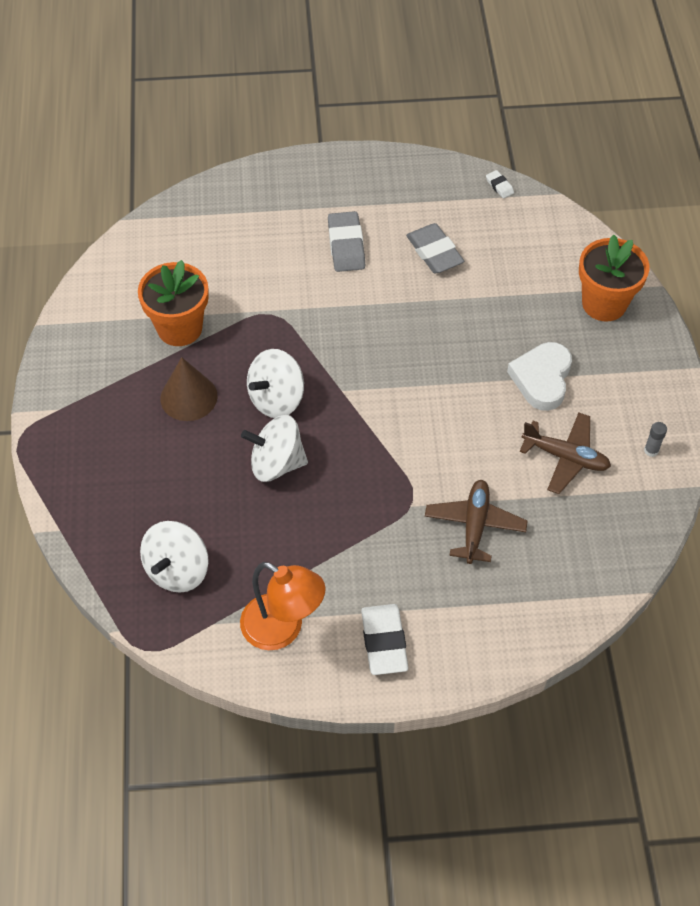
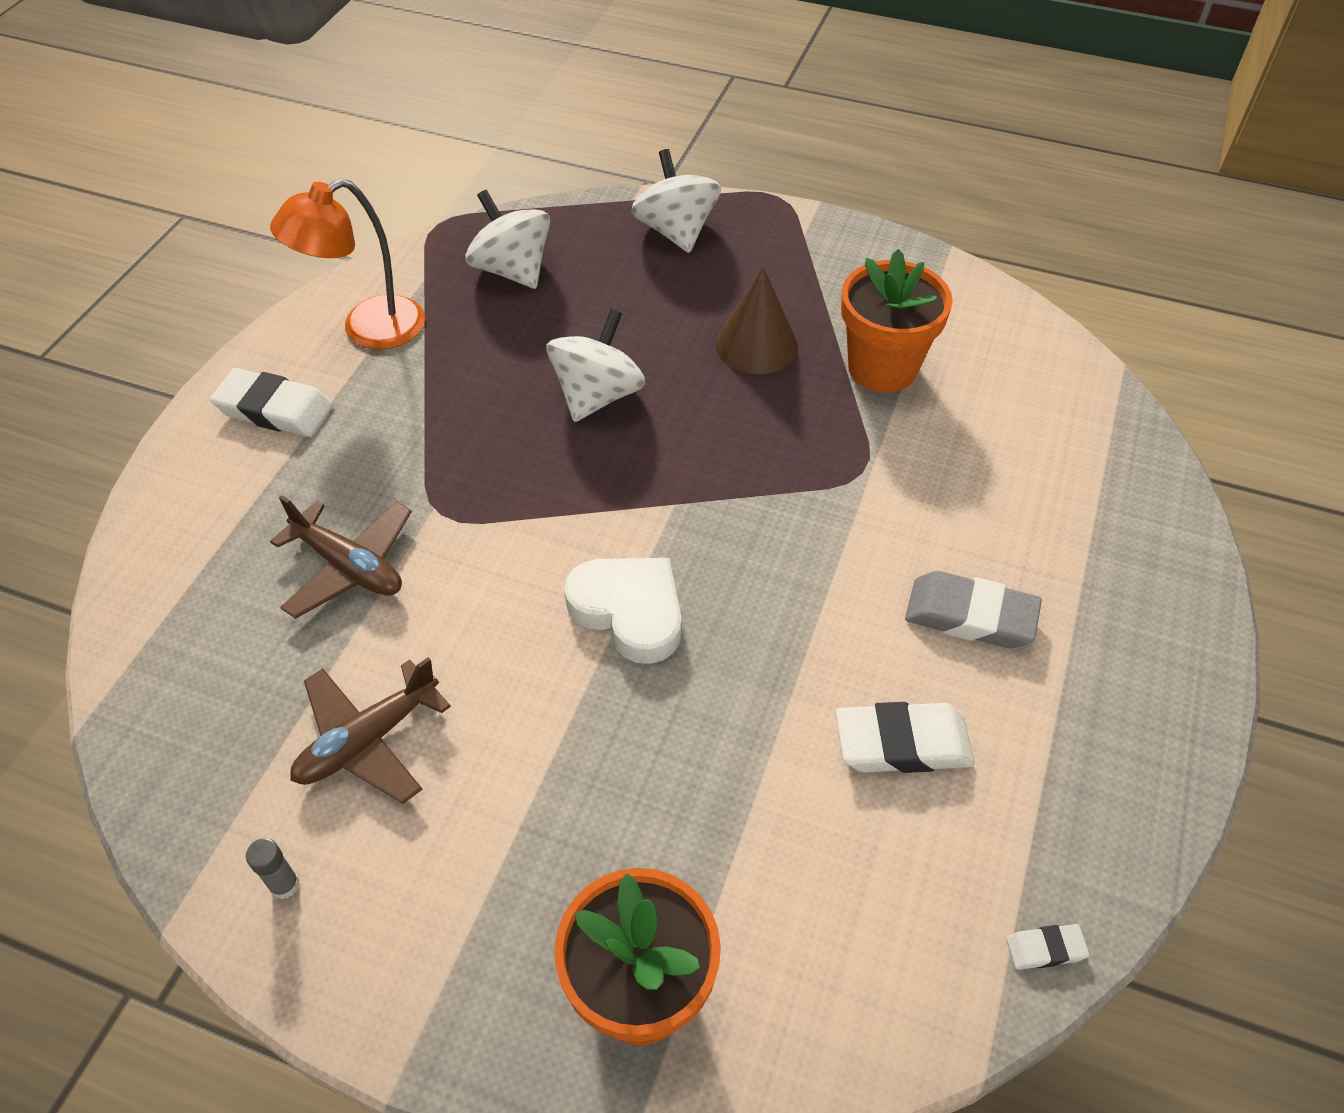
camera: 115 degrees right, 5 degrees down
(276, 399) = (702, 428): white spinning top -> white spinning top (676, 231)
(434, 252) = (902, 743): grey eraser -> white eraser
(542, 379) = (535, 783): white heart -> white heart (629, 611)

